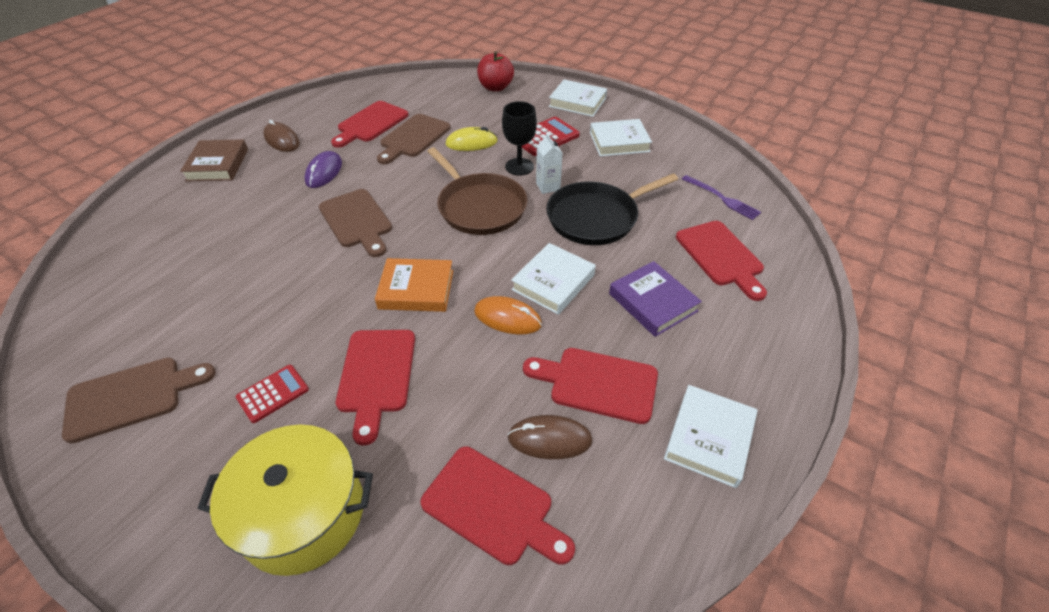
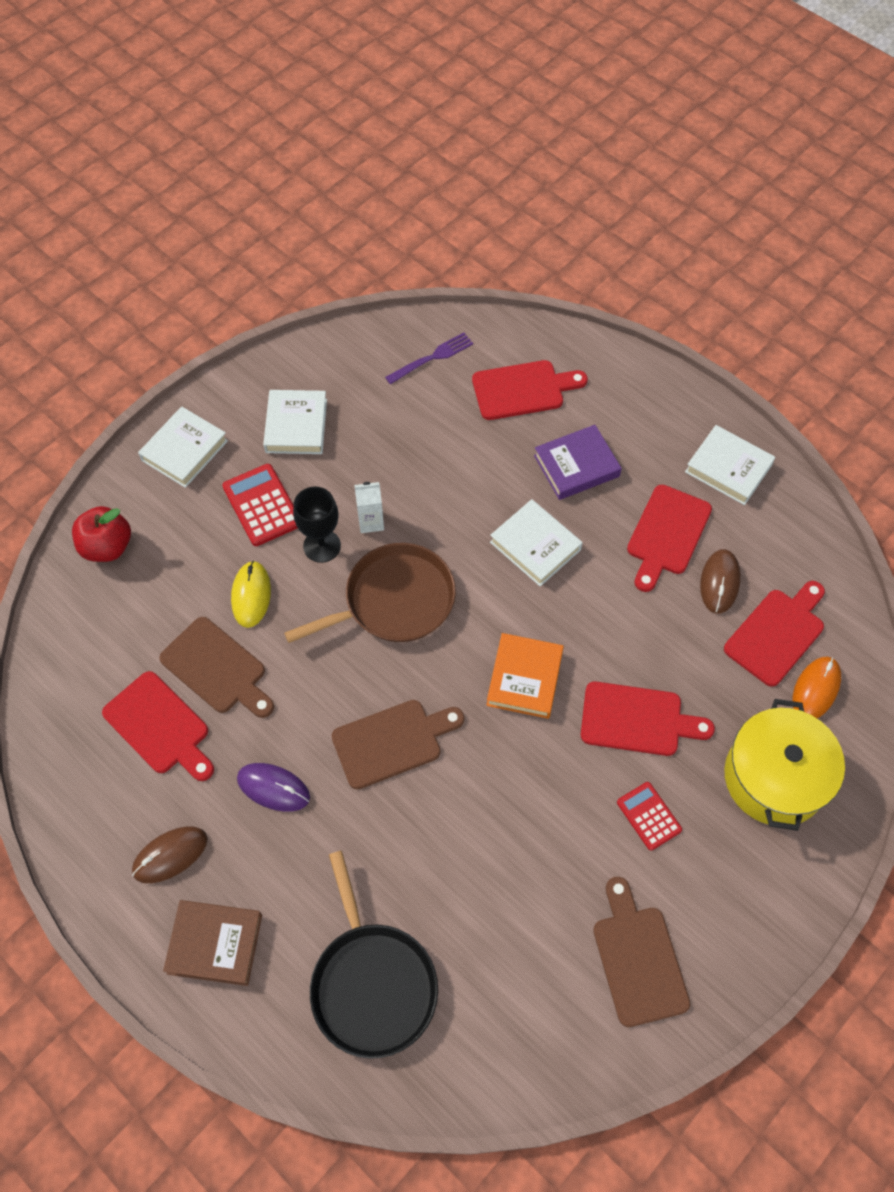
camera: 80 degrees left, 15 degrees up
(507, 318) = (579, 595): orange mouse -> orange mouse (816, 689)
(596, 217) = (439, 484): black pan -> black pan (372, 983)

